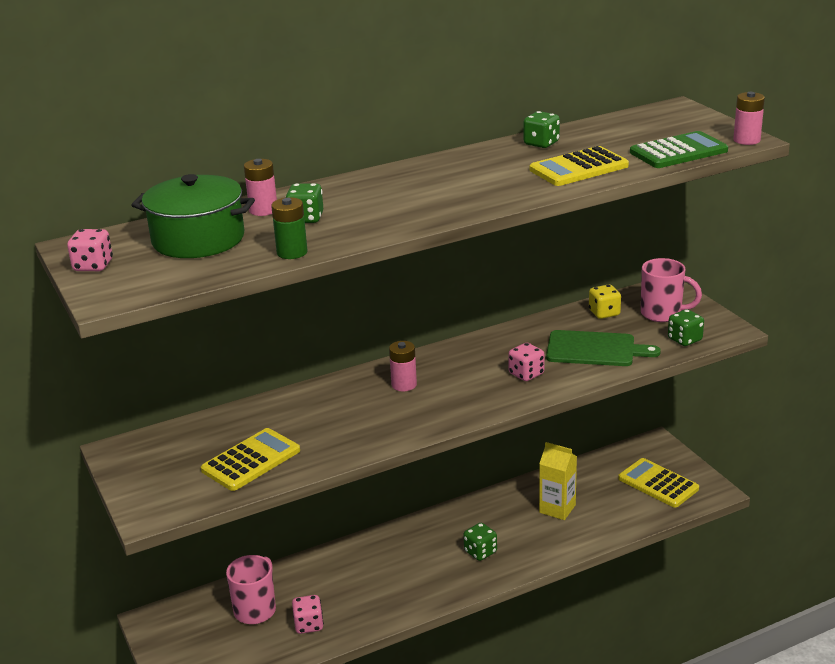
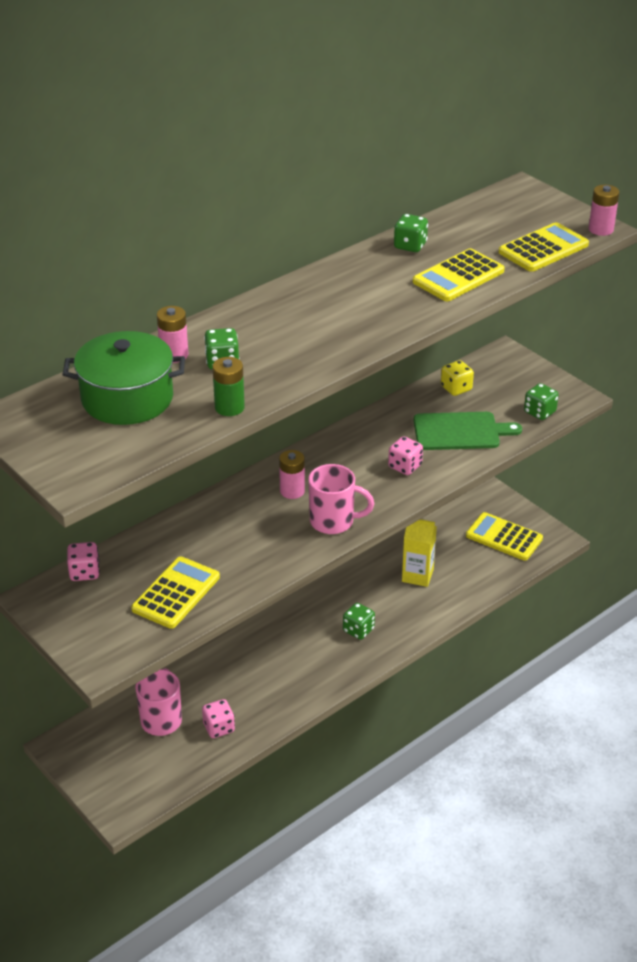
camera: 15 degrees left, 10 degrees up
(93, 266) = (38, 442): pink dice -> pink dice (84, 572)
(662, 314) = (511, 384): pink mug -> pink mug (333, 521)
(678, 152) = (543, 248): green calculator -> yellow calculator

